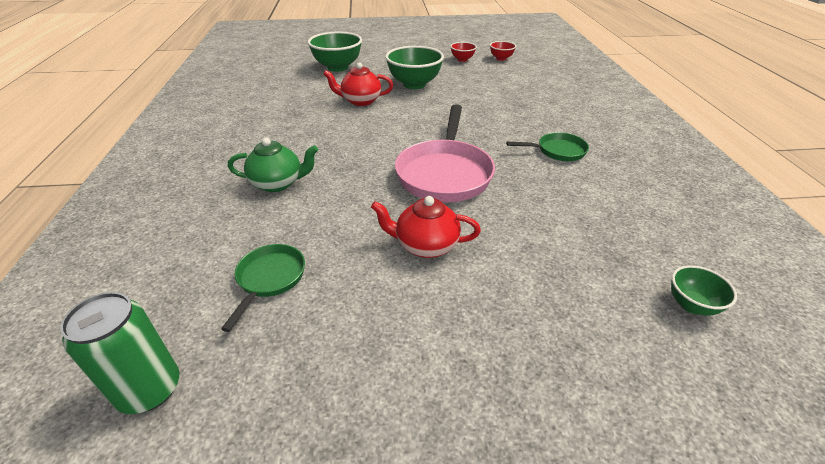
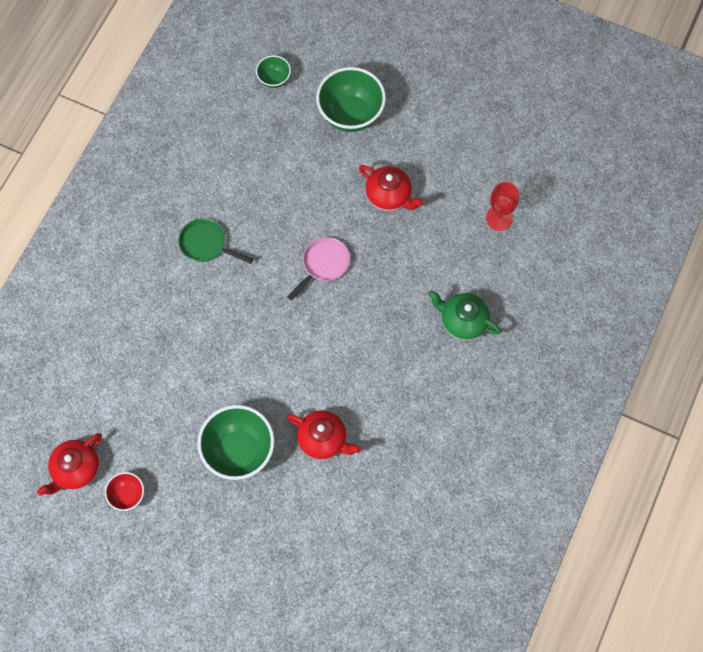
camera: 150 degrees left, 30 degrees up
(149, 389) = (576, 174): green can -> none
(269, 279) = (499, 218): green pan -> red goblet
(337, 67) = (302, 559): green bowl -> green bowl (350, 114)
(445, 173) = (323, 264): pink pan -> pink pan, size x0.53
(501, 58) = (76, 470): red bowl -> red teapot

